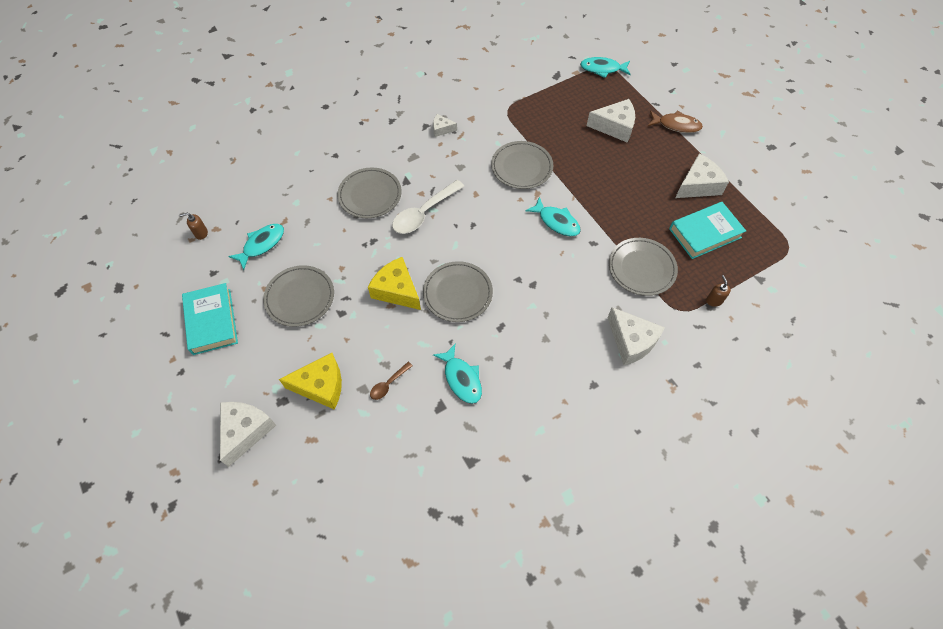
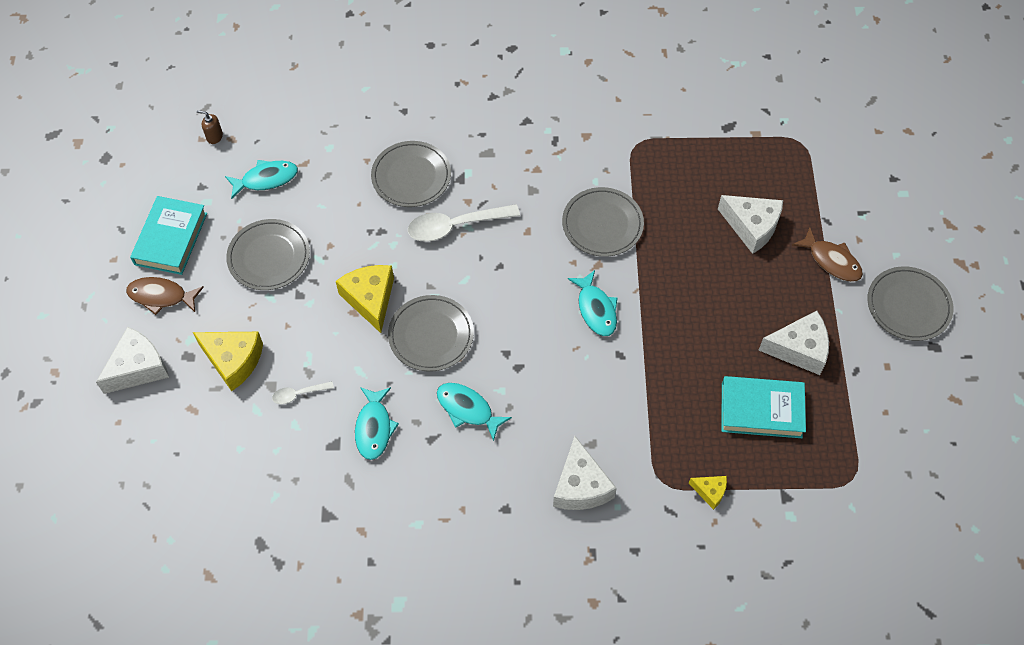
camera: 30 degrees right, 0 degrees up
(231, 367) = (161, 296): none -> brown fish
(388, 384) = (299, 394): brown spoon -> white spoon
(442, 129) = (542, 134): white cheese -> none
(602, 69) = (793, 144): turquoise fish -> turquoise fish (467, 409)
(641, 268) = (654, 412): grey plate -> grey plate (908, 306)
(714, 300) = (710, 492): brown soap dispenser -> yellow cheese

